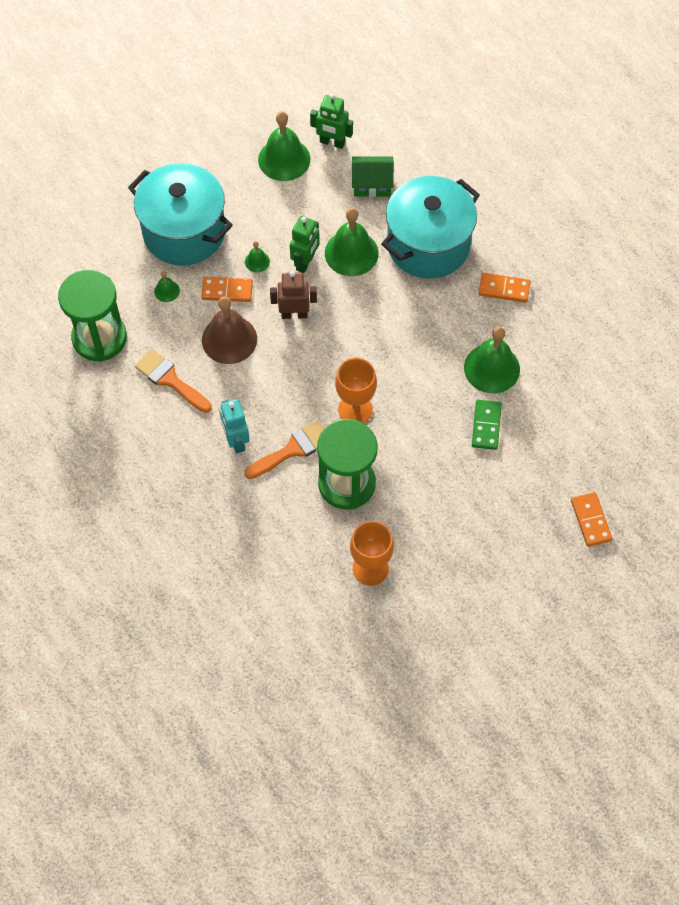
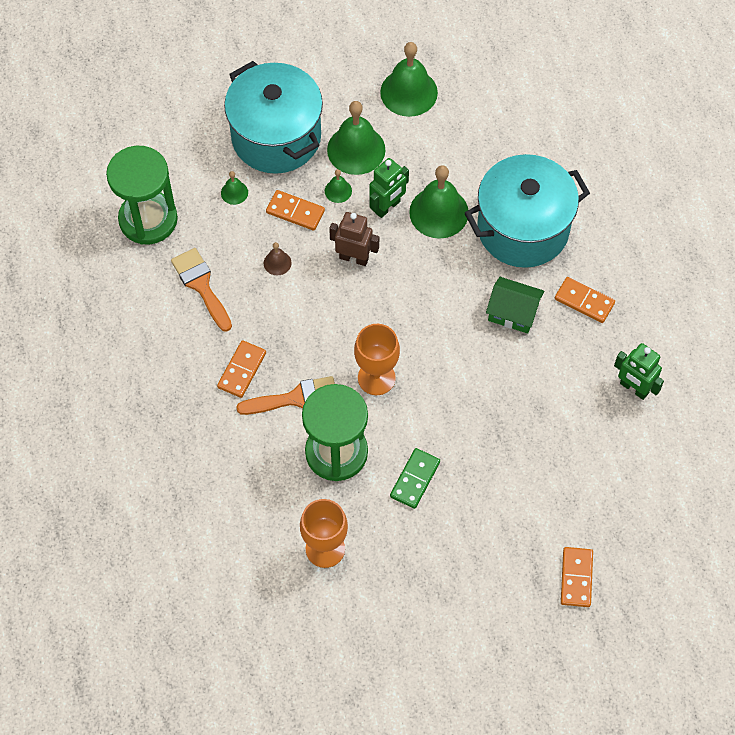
camera: 20 degrees right, 0 degrees up
(229, 339) = (277, 263): brown bell -> brown bell, size x0.46
(236, 441) = (242, 370): turquoise robot -> orange domino
(332, 142) = (465, 90): green robot -> green robot (634, 388)
(372, 184) = (490, 146): green house -> green house (513, 312)
(486, 426) = (506, 440): green domino -> green domino (415, 479)
(492, 368) = (537, 381): green bell -> green bell (356, 149)

